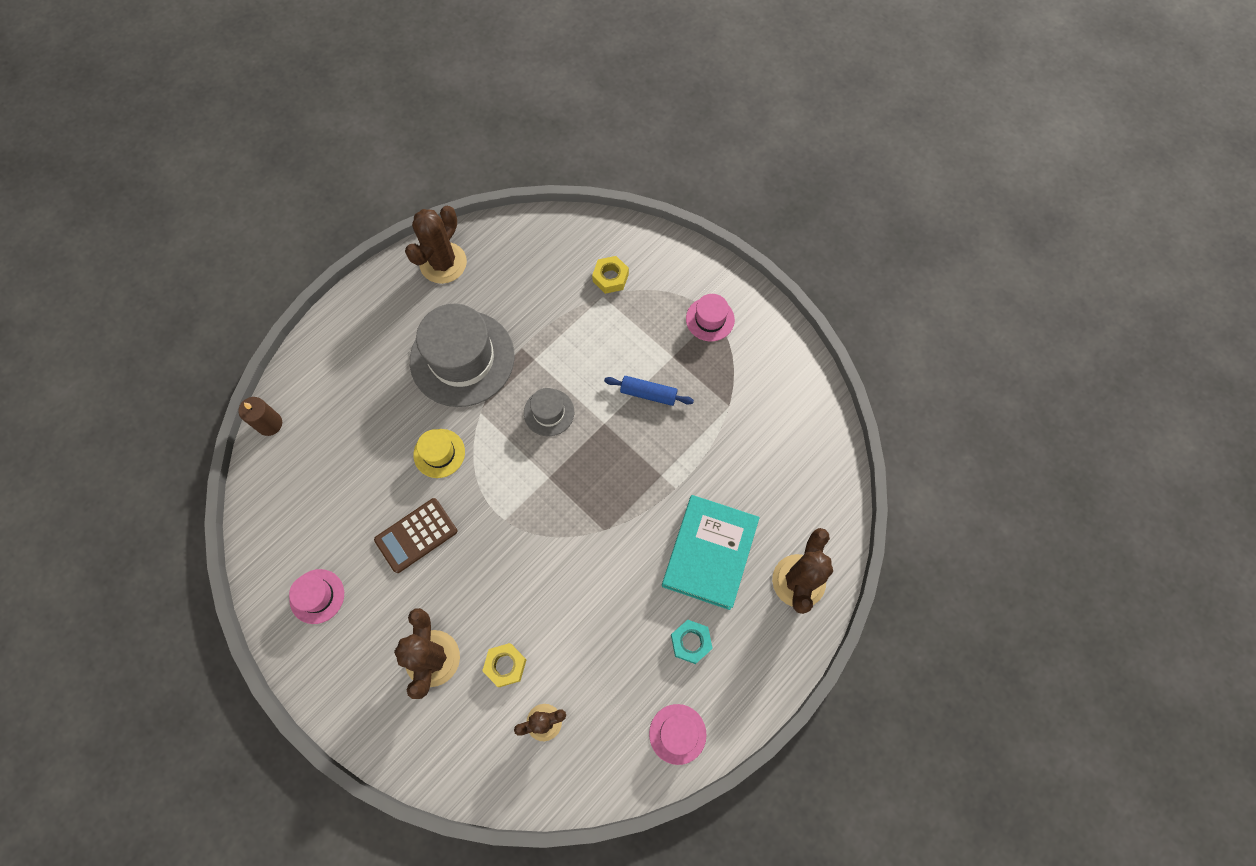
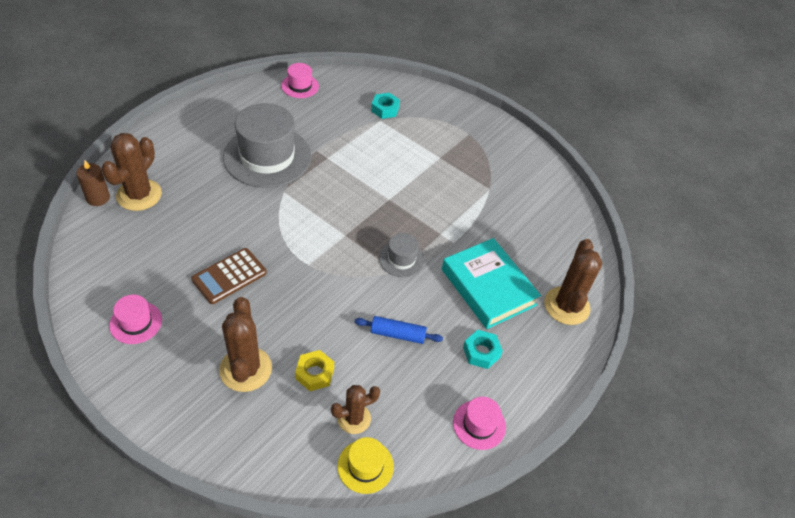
camera: 10 degrees left, 20 degrees down
(439, 453) = (249, 218): yellow hat -> yellow hat (365, 466)
(443, 263) = (250, 98): brown cactus -> brown cactus (139, 195)
(549, 412) = (342, 192): grey hat -> grey hat (401, 259)
(610, 277) = (385, 109): yellow nut -> turquoise nut
(648, 394) = (423, 180): blue rolling pin -> blue rolling pin (397, 334)
(709, 553) = (488, 287): turquoise book -> turquoise book turned 45 degrees counterclockwise
(710, 319) = (466, 135): pink hat -> pink hat (300, 86)

